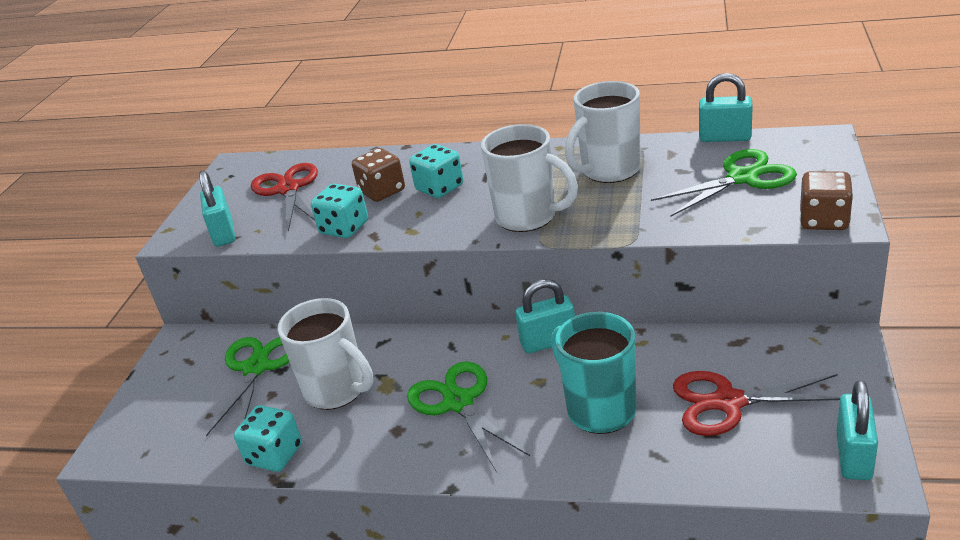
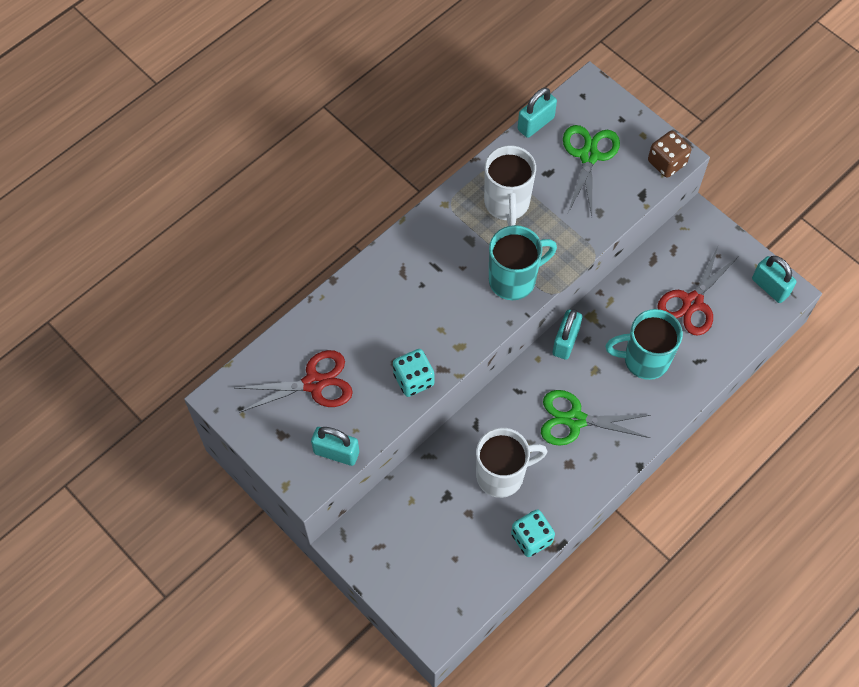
camera: 60 degrees left, 30 degrees up
(256, 368) = (431, 509): green scissors -> none
(288, 189) = (314, 383): red scissors -> red scissors turned 150 degrees clockwise
(382, 191) = (387, 332): brown dice -> none
(440, 188) = (421, 299): turquoise dice -> none
(528, 217) = (514, 280): white mug -> turquoise mug

